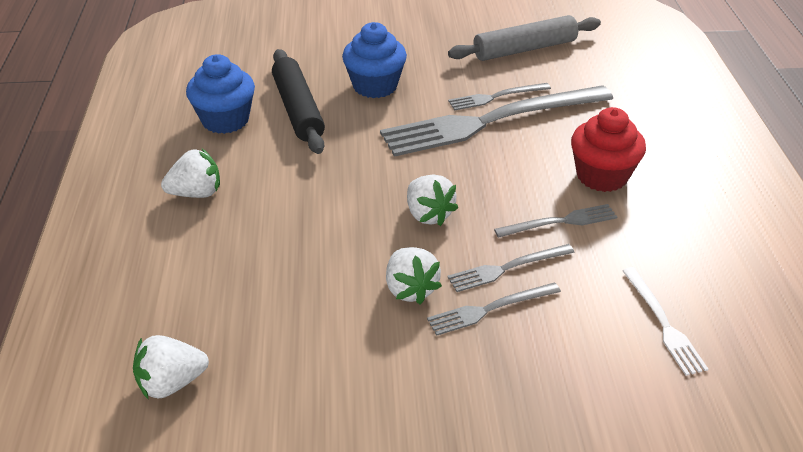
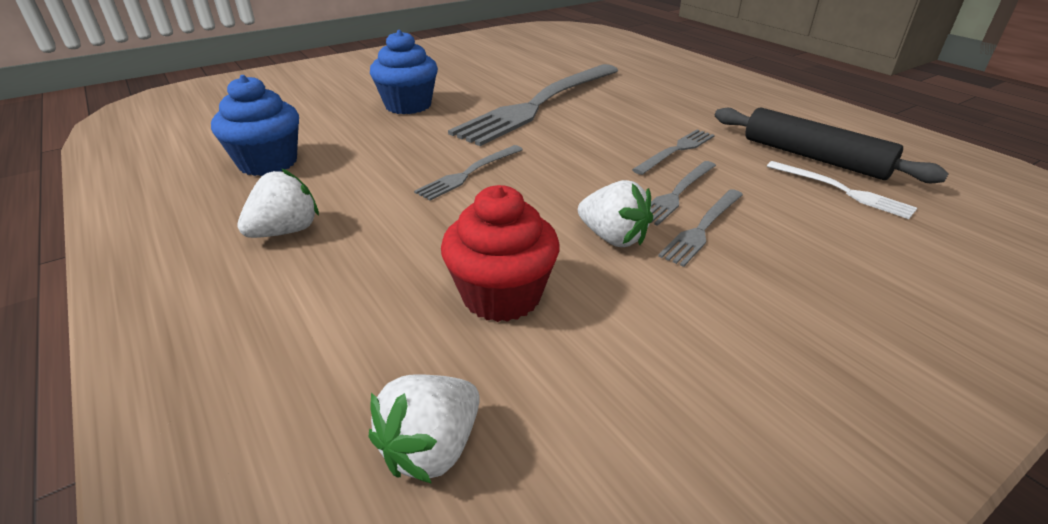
camera: 30 degrees left, 5 degrees down
(298, 109) = (345, 137): black rolling pin -> black rolling pin (813, 157)
(428, 214) = (561, 177): white strawberry -> none
(496, 97) = (525, 90): grey fork -> grey fork (469, 173)
(525, 49) = (513, 60): grey rolling pin -> none
(602, 176) = (668, 115): red cupcake -> red cupcake (501, 296)

